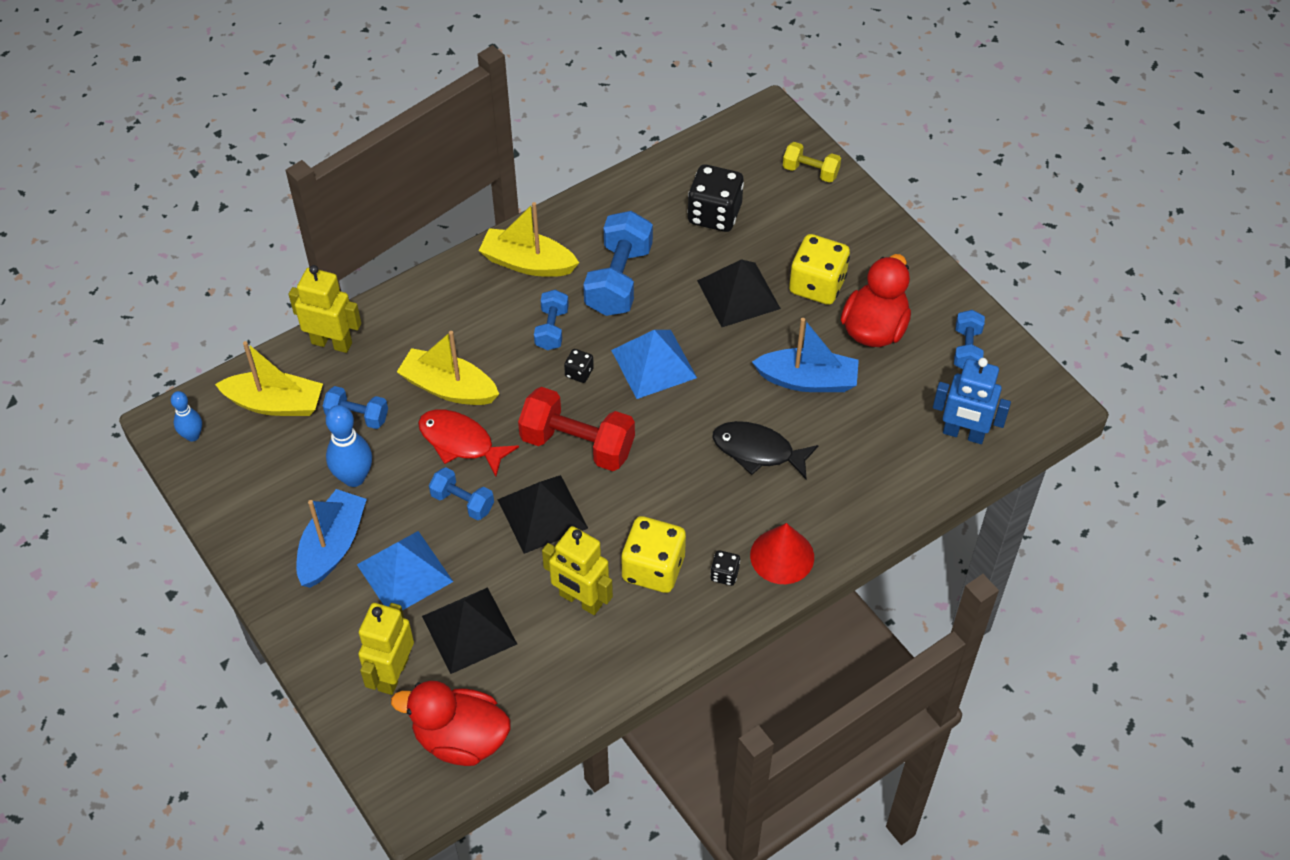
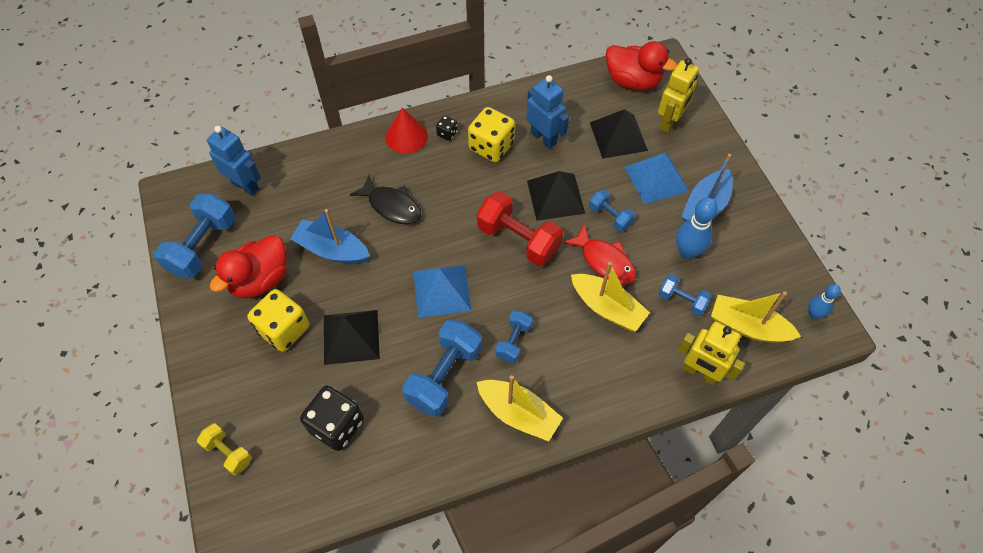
camera: 165 degrees left, 5 degrees up
(579, 373) = (502, 296): black dice -> none
(580, 600) = (543, 138): yellow robot -> blue robot
(967, 349) = (203, 246): blue dumbbell -> blue dumbbell, size x1.79

